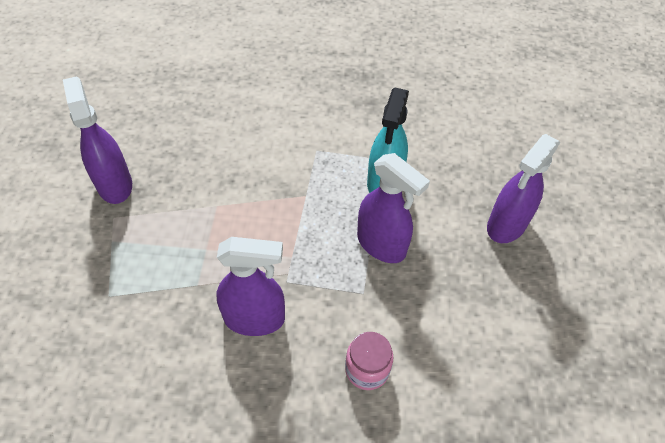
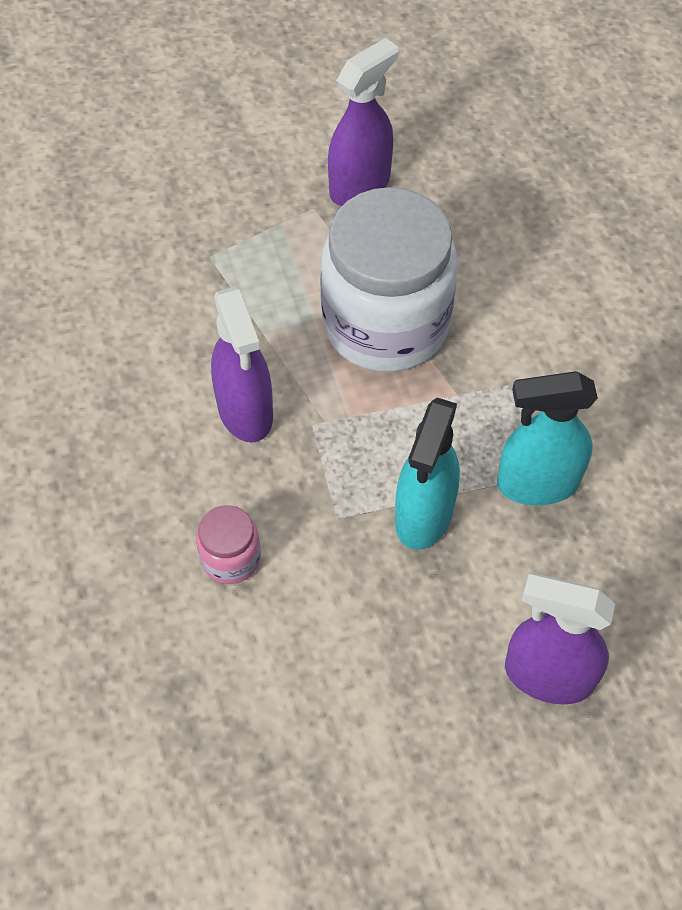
camera: 70 degrees right, 5 degrees up
(233, 212) = (385, 324): none -> white jar
(381, 245) = (423, 515): purple spray bottle -> turquoise spray bottle

